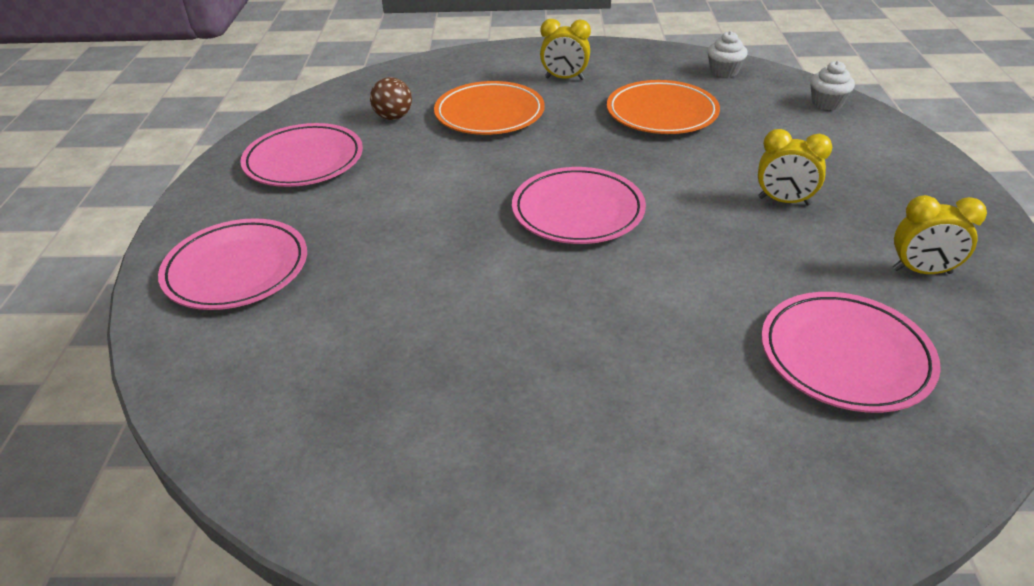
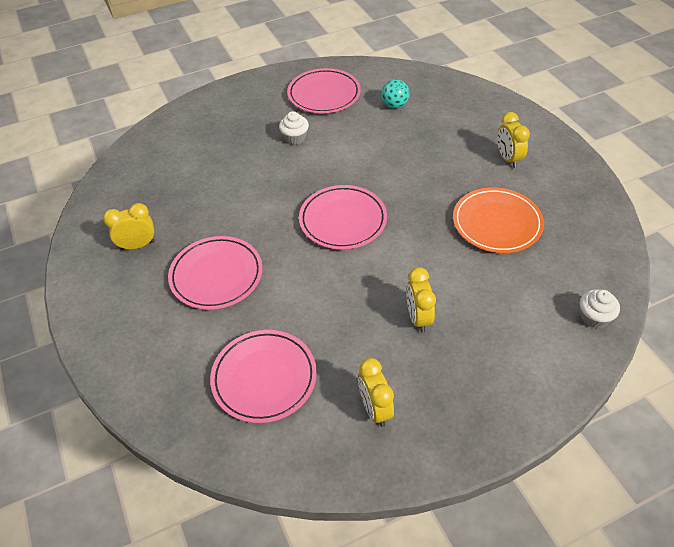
camera: 65 degrees right, 10 degrees up
(236, 269) = (220, 119): pink plate -> pink plate (216, 275)
(393, 117) = (394, 105): brown ball -> turquoise ball
(470, 446) = (137, 245): none -> yellow clock
(489, 114) = (430, 142): orange plate -> none
(724, 71) = (598, 241): white cupcake -> white cupcake (295, 138)

